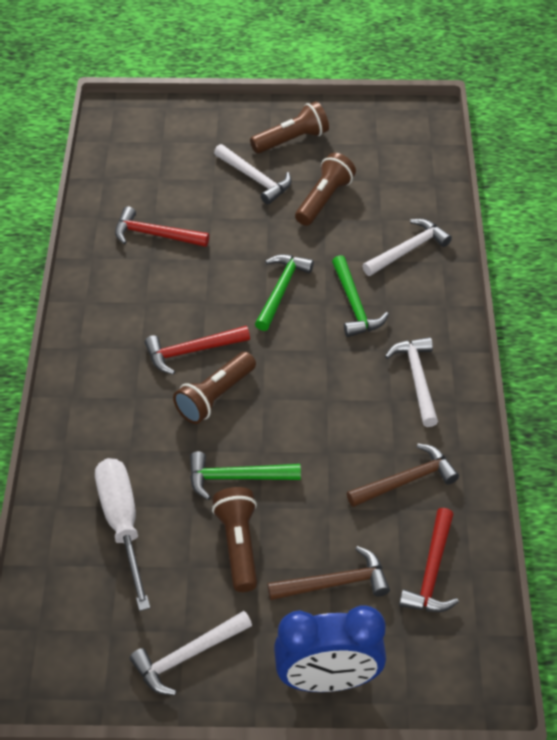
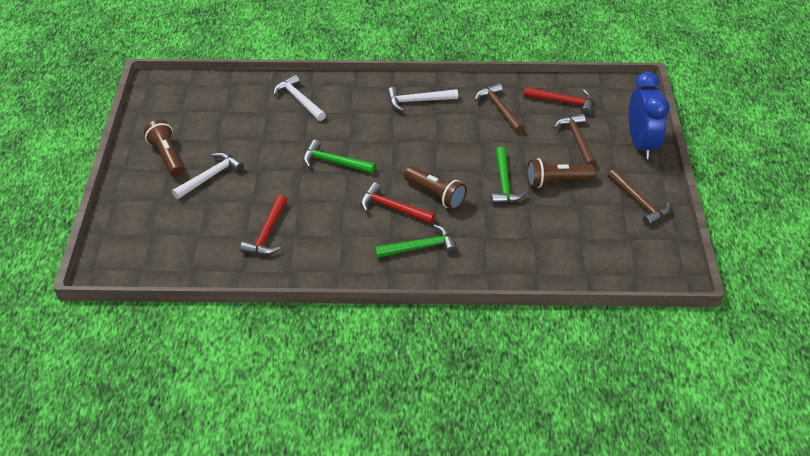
camera: 90 degrees left, 5 degrees down
(122, 524) = (548, 237): white screwdriver -> none
(187, 656) = (639, 202): white hammer -> brown hammer
(192, 351) = (393, 208): red hammer -> red hammer turned 135 degrees clockwise
(324, 199) = (240, 139): brown flashlight -> none
(354, 305) = (351, 127): green hammer -> green hammer (420, 247)

